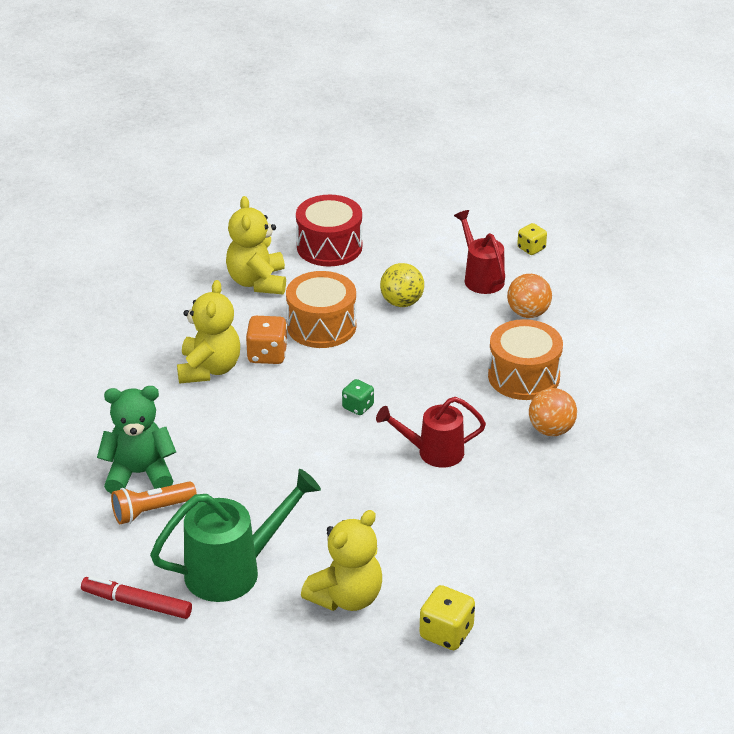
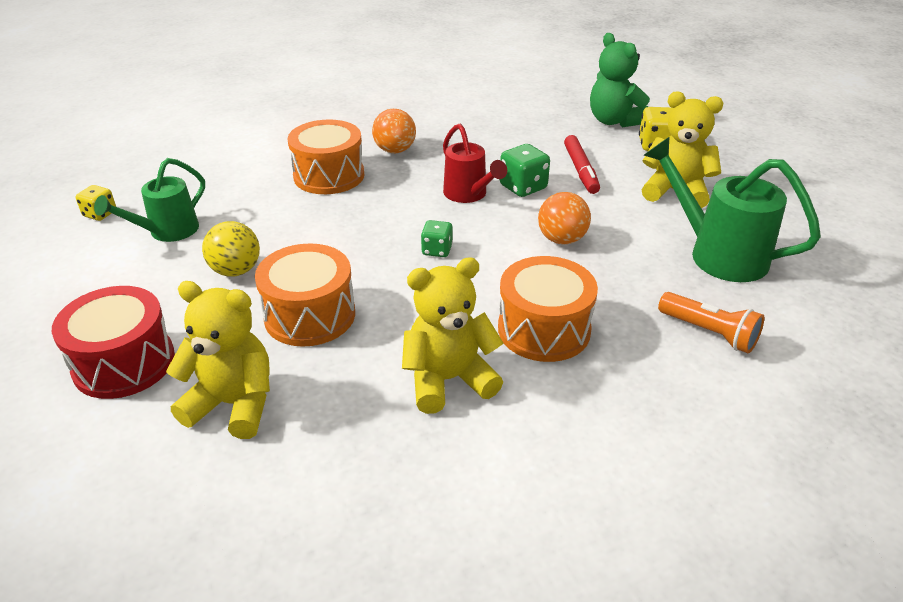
camera: 115 degrees left, 0 degrees up
(137, 603) = (822, 295): red marker -> red marker (580, 170)
(139, 474) = (669, 365): green teddy bear -> green teddy bear (614, 121)
(222, 428) = (544, 329): none -> orange drum
(257, 282) = (233, 404): yellow teddy bear -> yellow teddy bear turned 135 degrees counterclockwise
(267, 355) = (390, 340): orange dice -> none
(424, 492) = (523, 187): none -> green dice
(481, 277) = (167, 232): red watering can -> green watering can
(528, 313) = (225, 192): orange ball -> orange ball (561, 239)

